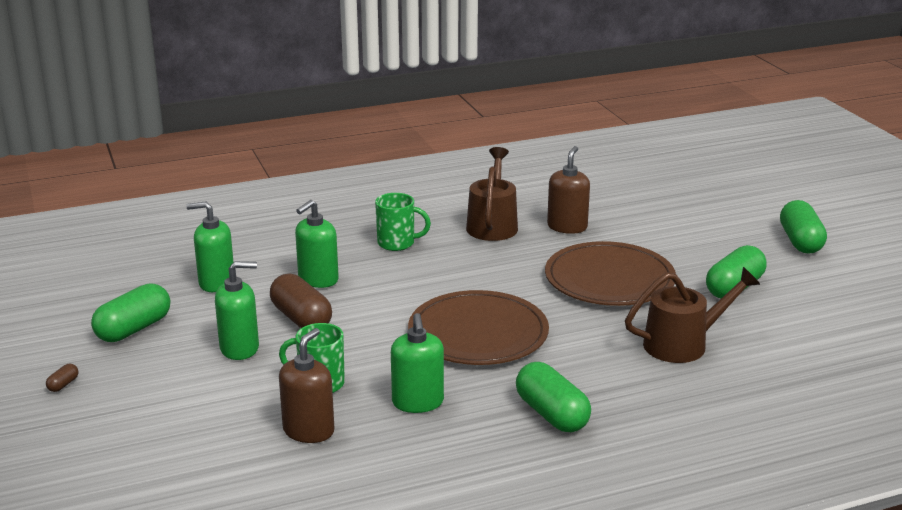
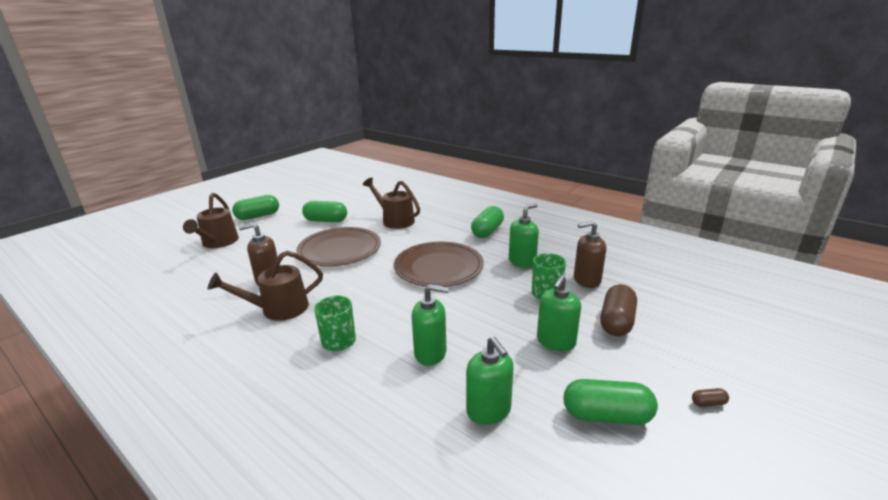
camera: 120 degrees left, 0 degrees up
(240, 348) = (555, 342): green soap dispenser -> green soap dispenser turned 105 degrees counterclockwise
(301, 319) = (491, 334): brown capsule -> brown capsule (616, 322)
(713, 209) = (218, 243): none -> brown watering can

